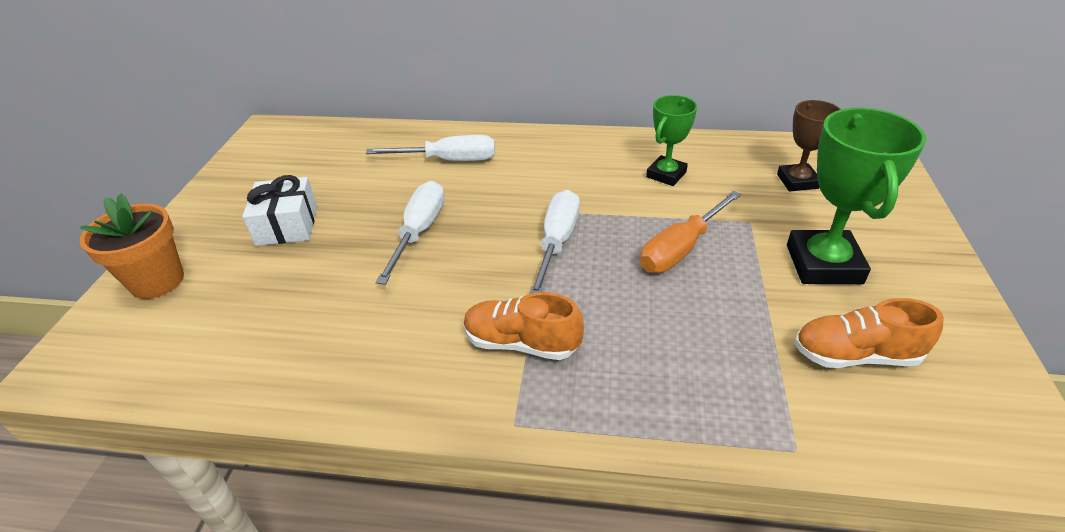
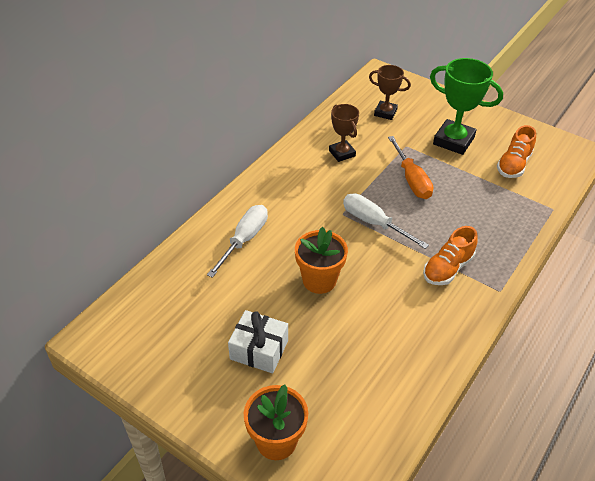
camera: 65 degrees left, 5 degrees up
(419, 231) = (319, 280): white screwdriver -> orange flower pot
(666, 174) = (342, 153): green trophy -> brown trophy

